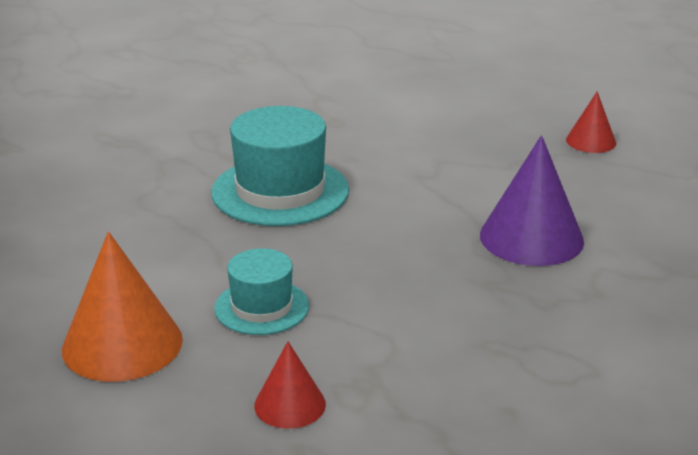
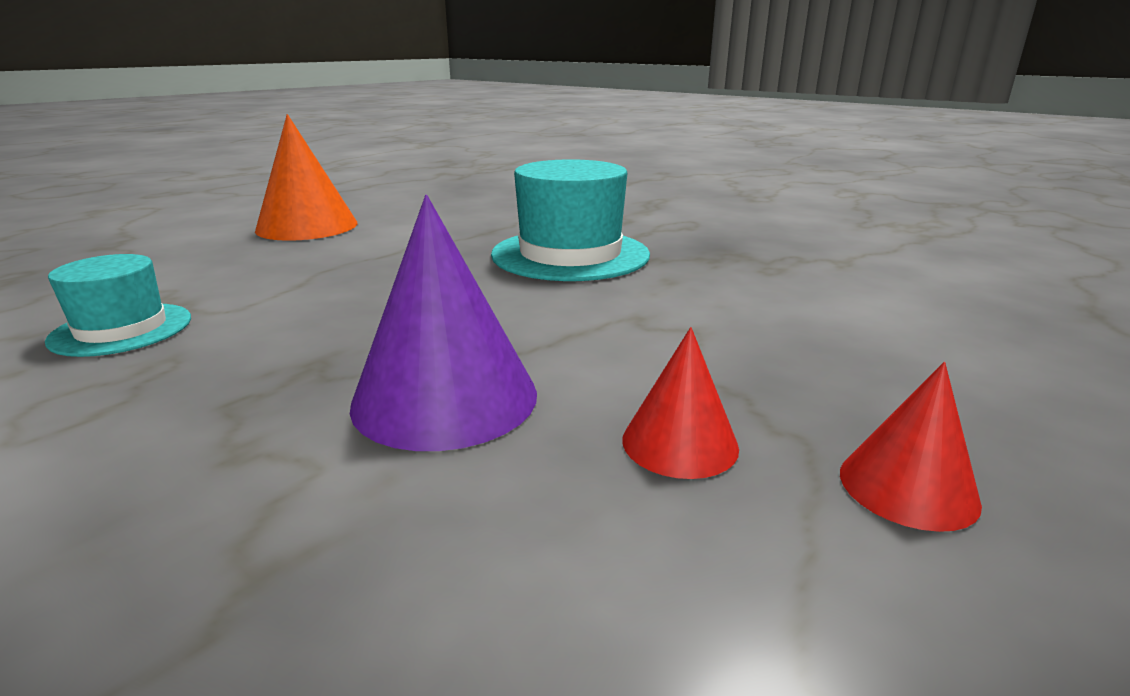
camera: 85 degrees right, 5 degrees down
(261, 307) = (334, 259): turquoise hat -> turquoise hat (122, 329)
(290, 404) = (162, 275): red cone -> red cone (679, 443)

